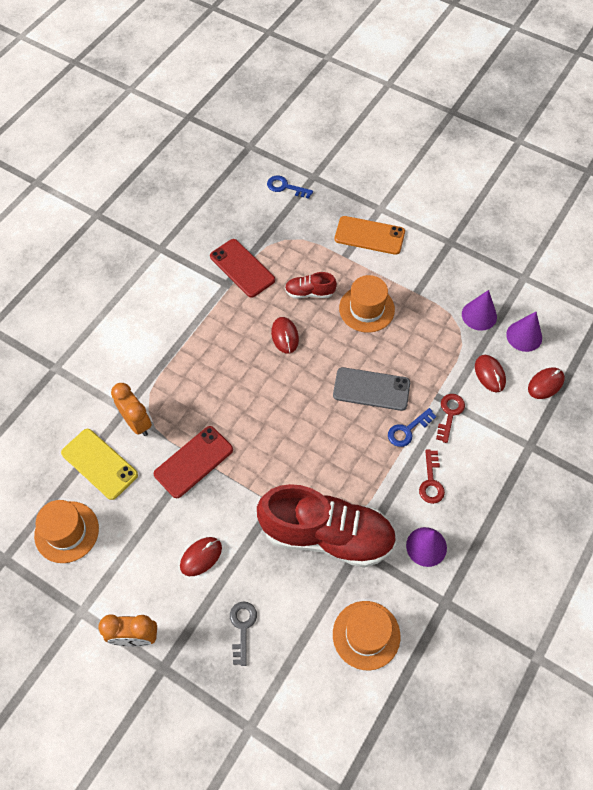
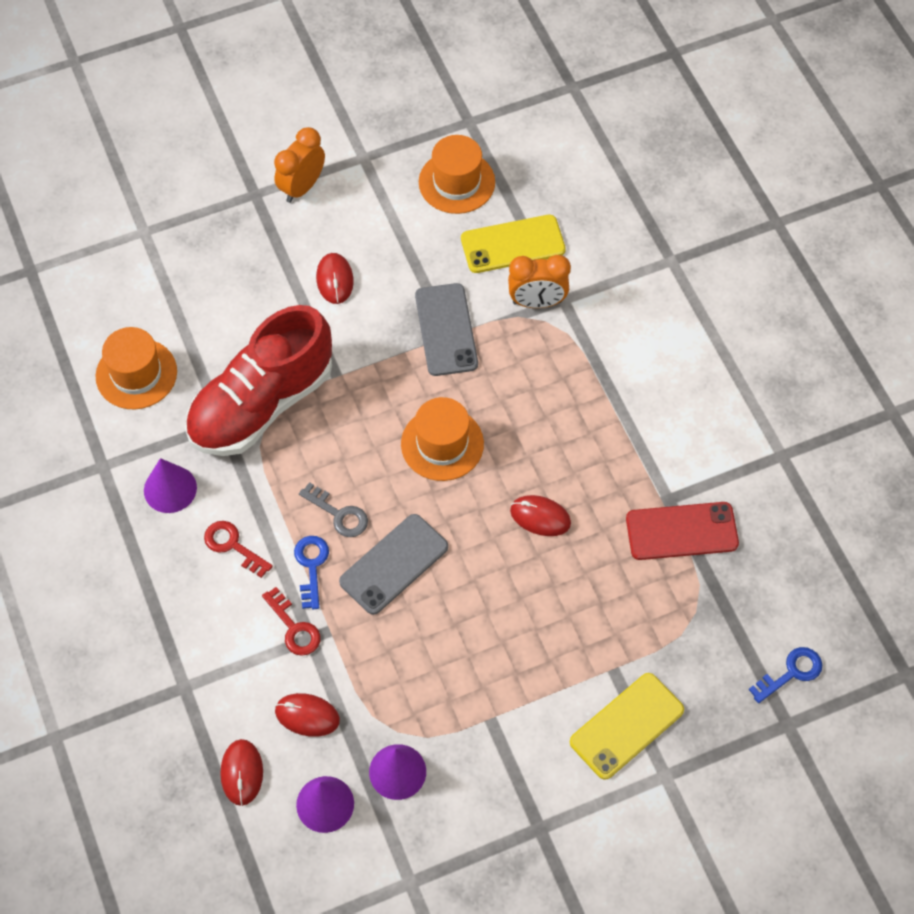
camera: 125 degrees right, 0 degrees up
(193, 462) = (446, 330): red phone -> grey phone
(242, 627) = (235, 275): grey key -> grey key (339, 514)
(309, 292) = (585, 587): red shoe -> none
(366, 309) = (510, 638): orange hat -> orange hat (442, 444)
(369, 235) = (626, 726): orange phone -> yellow phone

